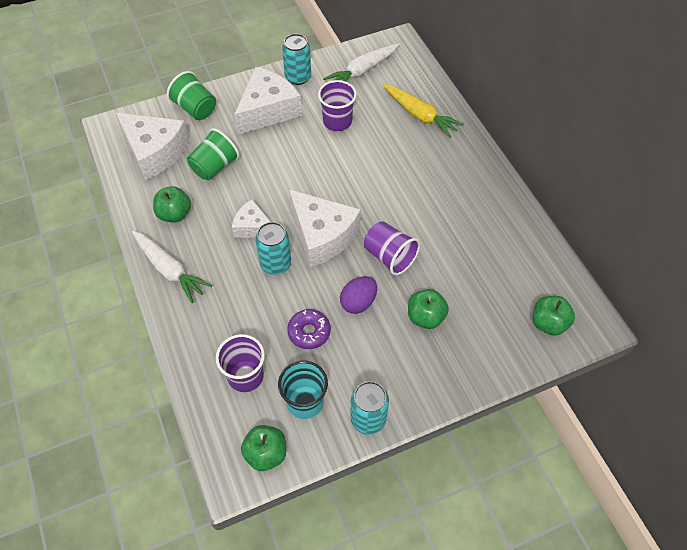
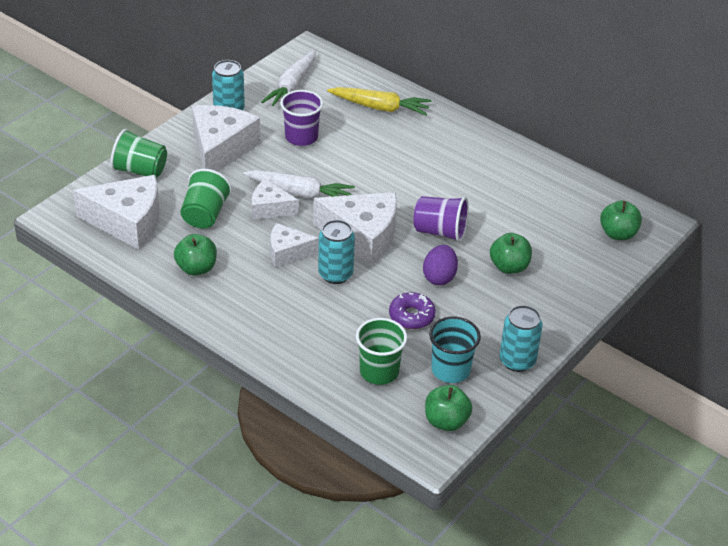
camera: 30 degrees left, 15 degrees down
(169, 269) = (231, 315): white carrot -> white carrot (299, 193)
(245, 376) = (379, 371): purple cup -> green cup
(267, 180) = (270, 208): none -> white cheese

